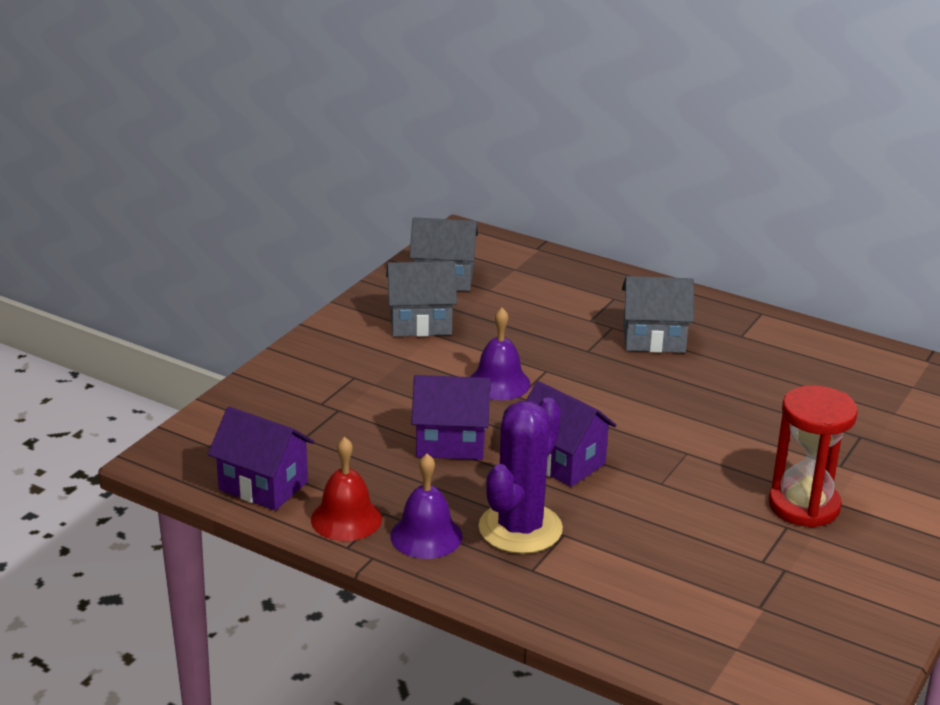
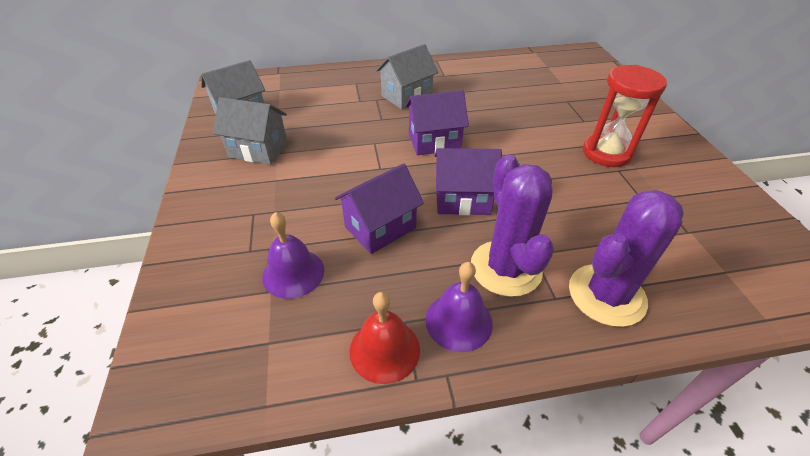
camera: 40 degrees left, 15 degrees up
(263, 485) = (280, 366): purple house -> purple house (434, 142)
(420, 323) = (258, 150): grey house -> grey house turned 60 degrees clockwise
(499, 383) = (357, 165): purple bell -> purple bell (293, 273)
(582, 593) = (606, 295): none -> purple cactus

